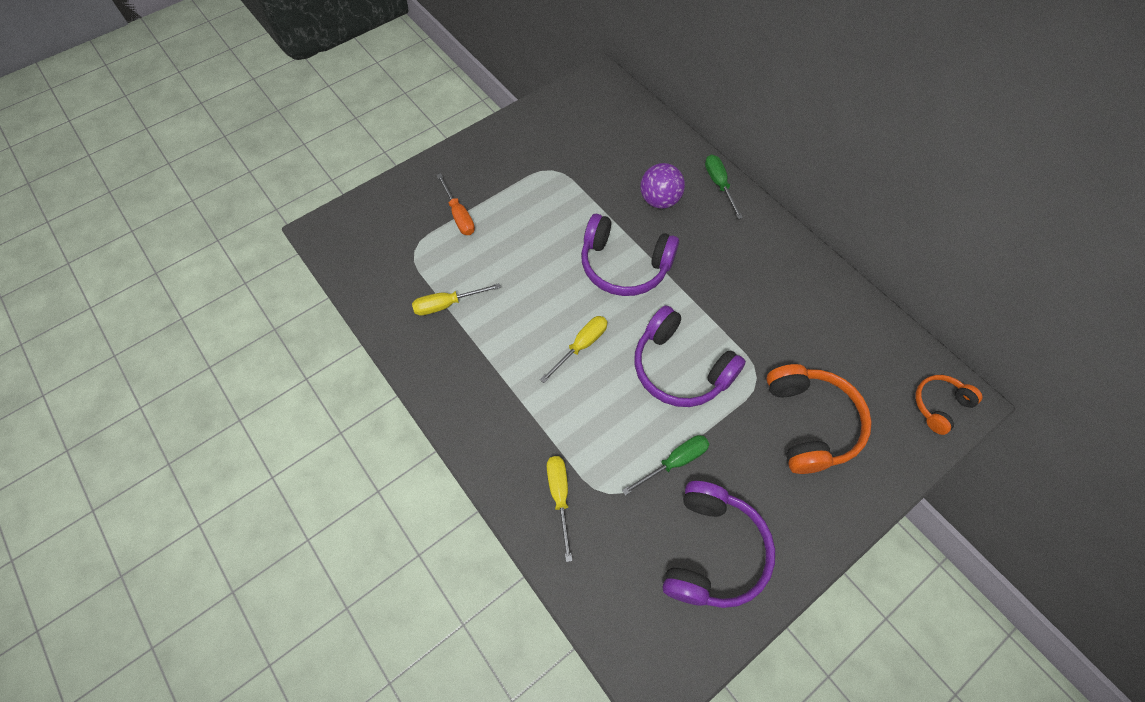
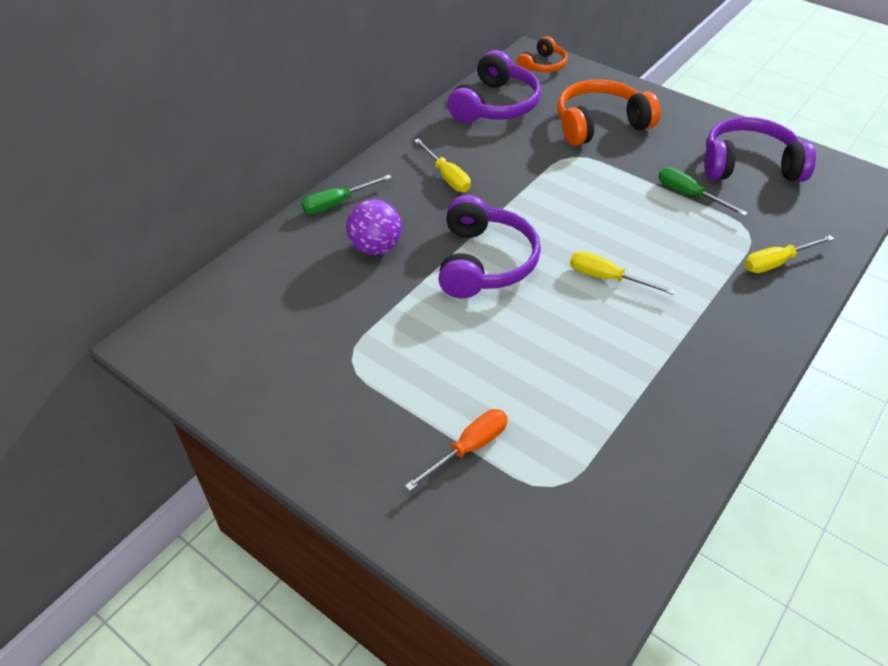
camera: 105 degrees left, 15 degrees down
(447, 304) = (619, 417): yellow screwdriver -> yellow screwdriver (447, 177)
(680, 368) = (591, 203): purple headphones -> purple headphones (495, 105)
(939, 405) = (543, 65): orange headphones -> orange headphones turned 90 degrees counterclockwise

